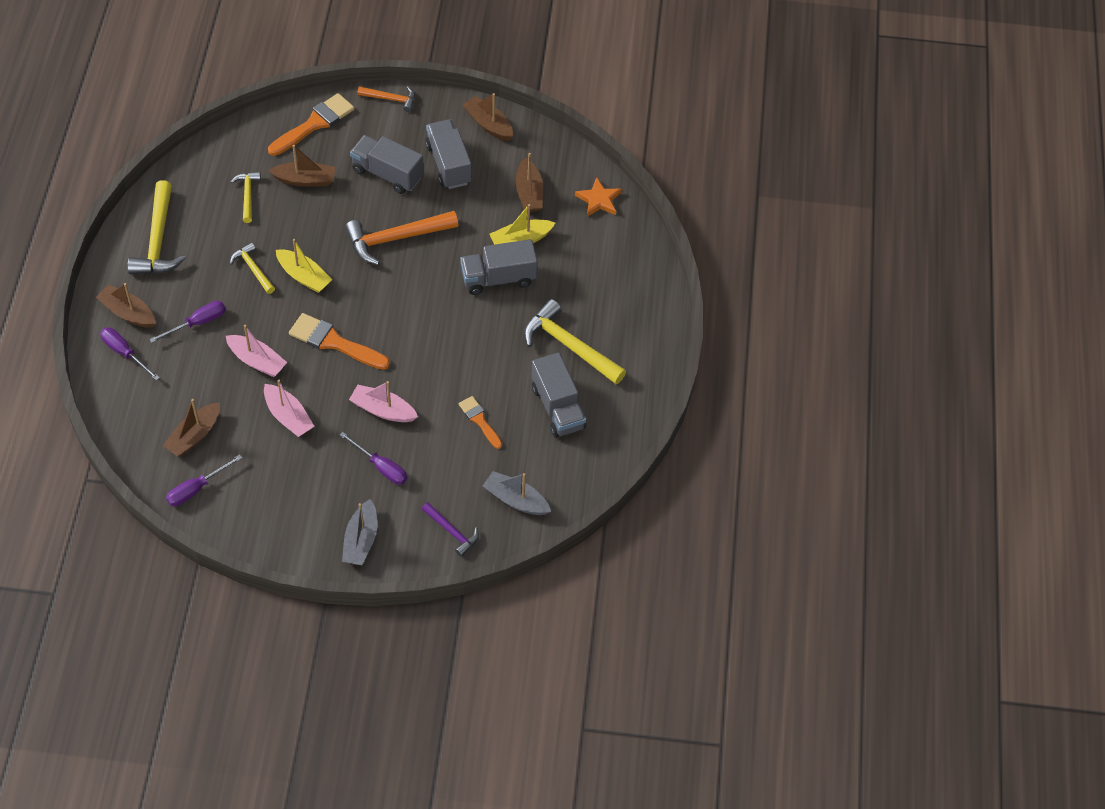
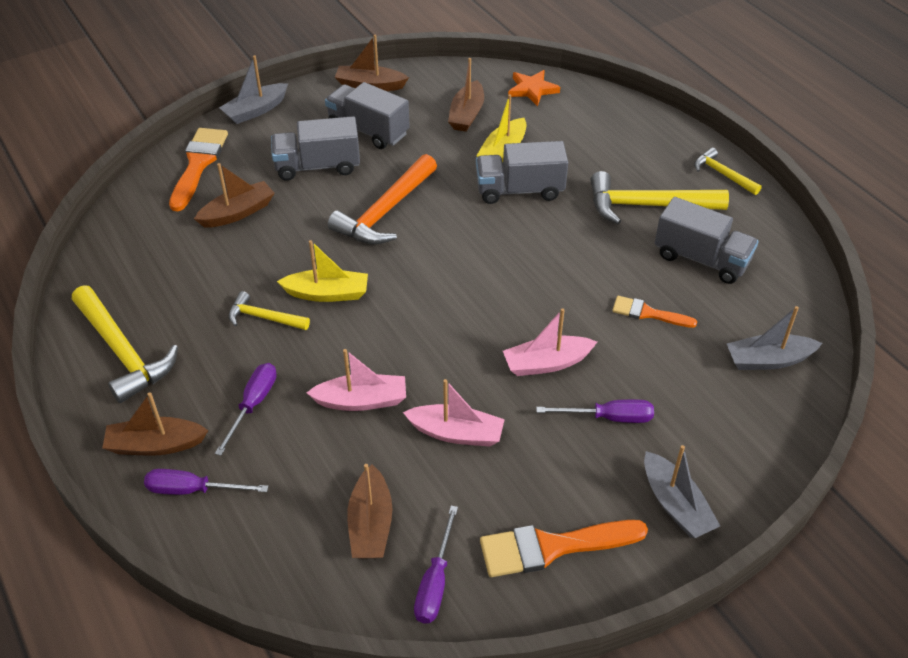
camera: 35 degrees left, 10 degrees down
(247, 195) = (188, 257): yellow hammer -> yellow hammer (722, 174)
(334, 342) = (425, 333): orange brush -> orange brush (552, 547)
(391, 99) = (255, 110): orange hammer -> grey boat
(452, 532) = (750, 431): purple hammer -> none
(498, 278) = (519, 190): grey truck -> grey truck turned 45 degrees clockwise
(529, 193) = (467, 114): brown boat -> brown boat turned 60 degrees clockwise

